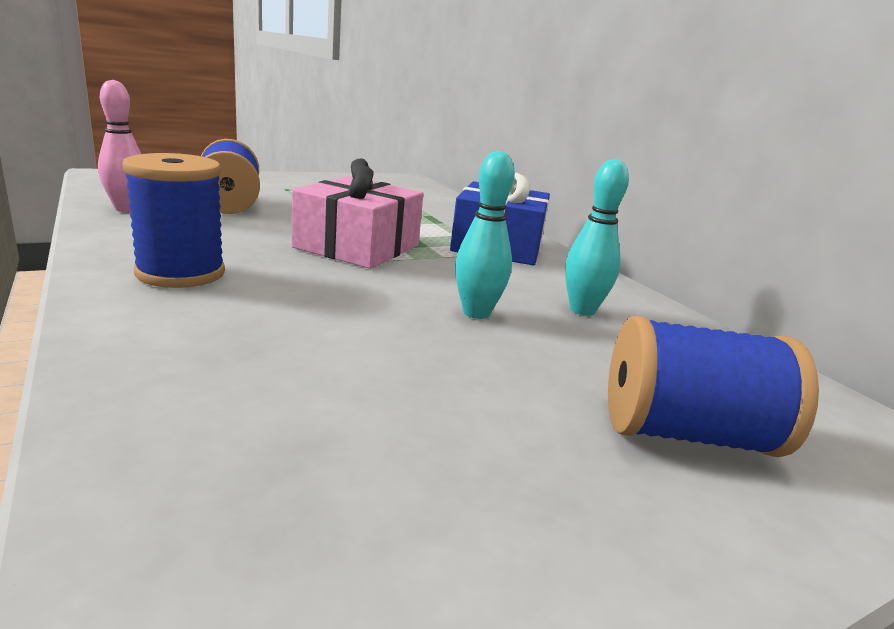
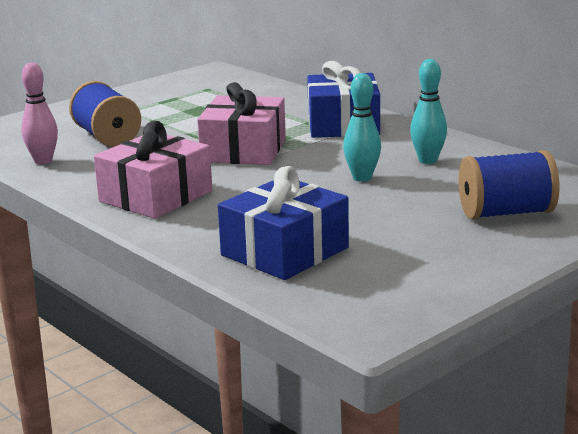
camera: 10 degrees left, 0 degrees up
(180, 273) = (155, 196): blue spool -> pink gift
(241, 415) = (285, 251): none -> blue gift

